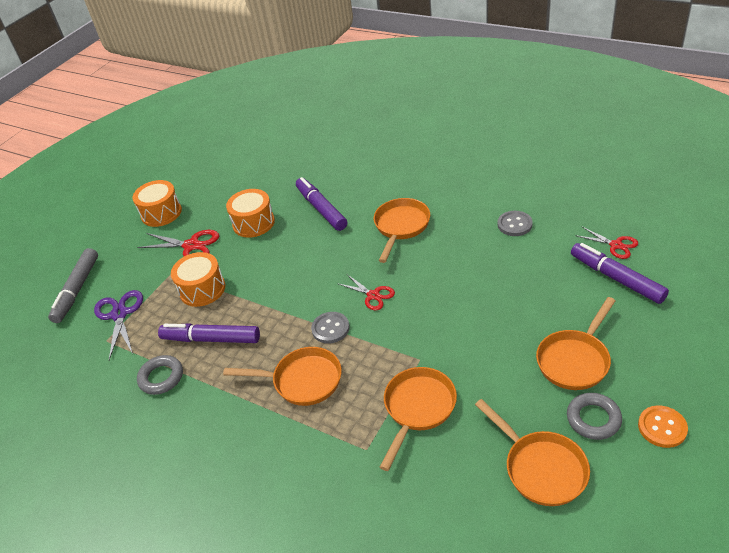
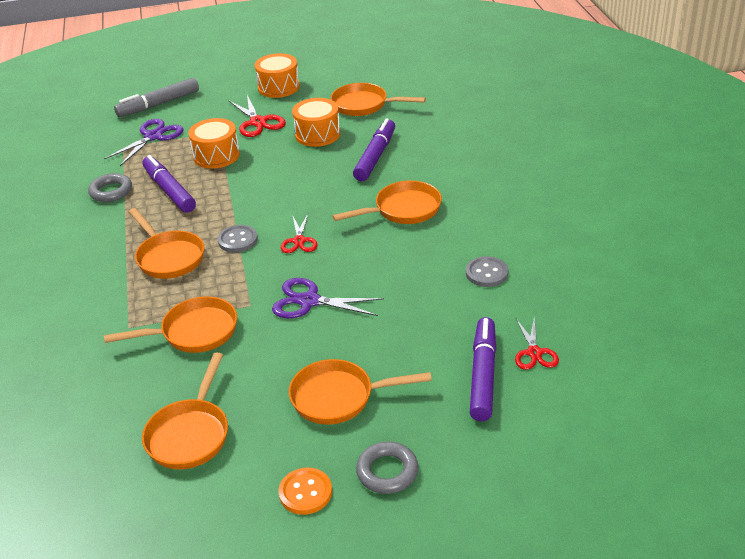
camera: 45 degrees right, 5 degrees down
(251, 183) = (364, 105): none -> orange pan
(451, 324) = (309, 301): none -> purple scissors
(593, 419) = (275, 442): grey ring -> grey ring (387, 471)

